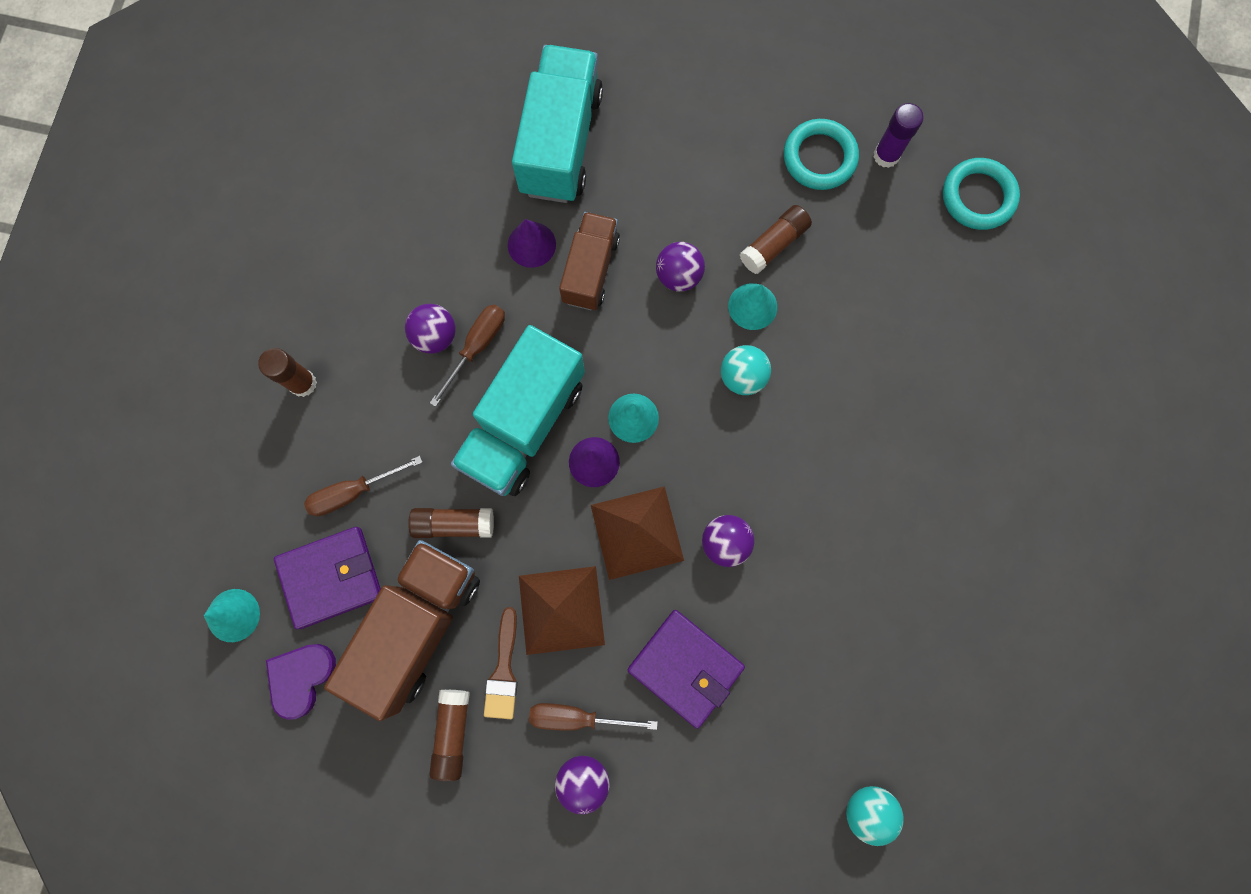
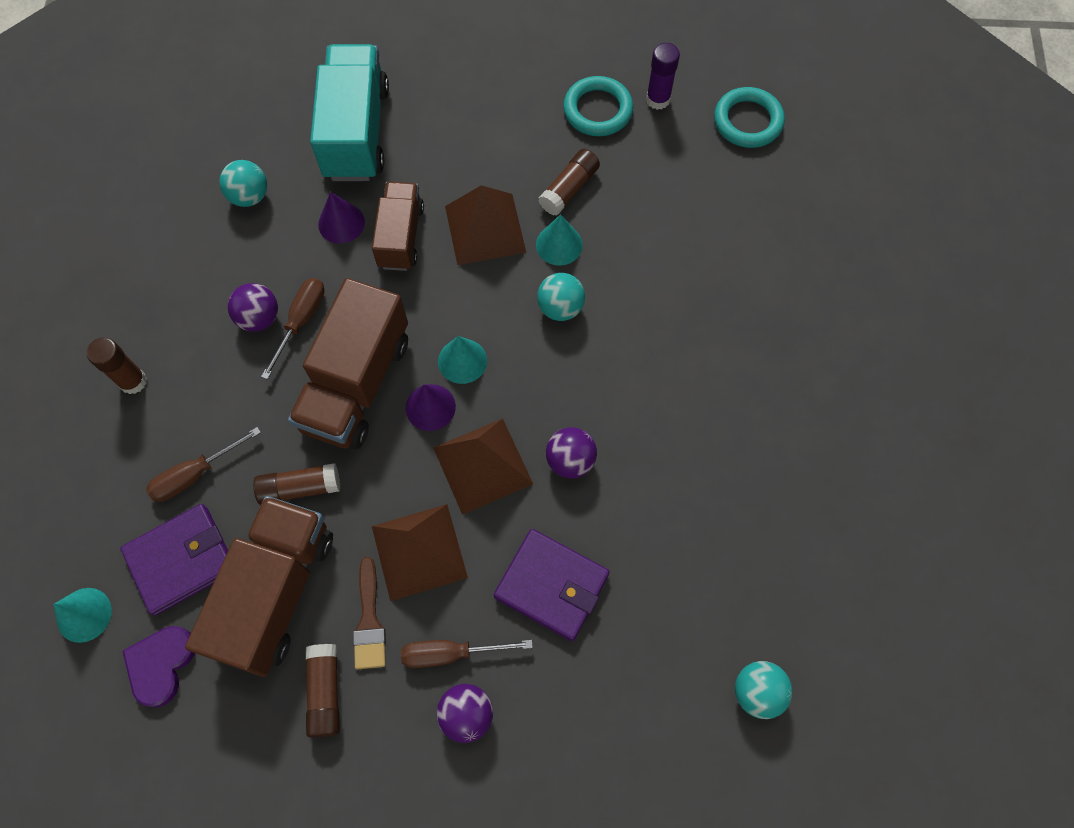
camera: 10 degrees left, 10 degrees down
(441, 198) = (249, 196): none -> turquoise ball
(524, 424) = (356, 384): turquoise truck -> brown truck
(678, 276) = (485, 229): purple ball -> brown pyramid

